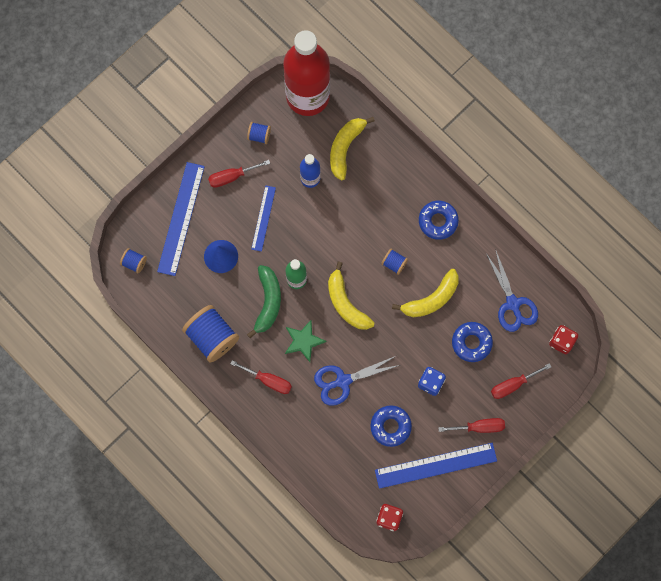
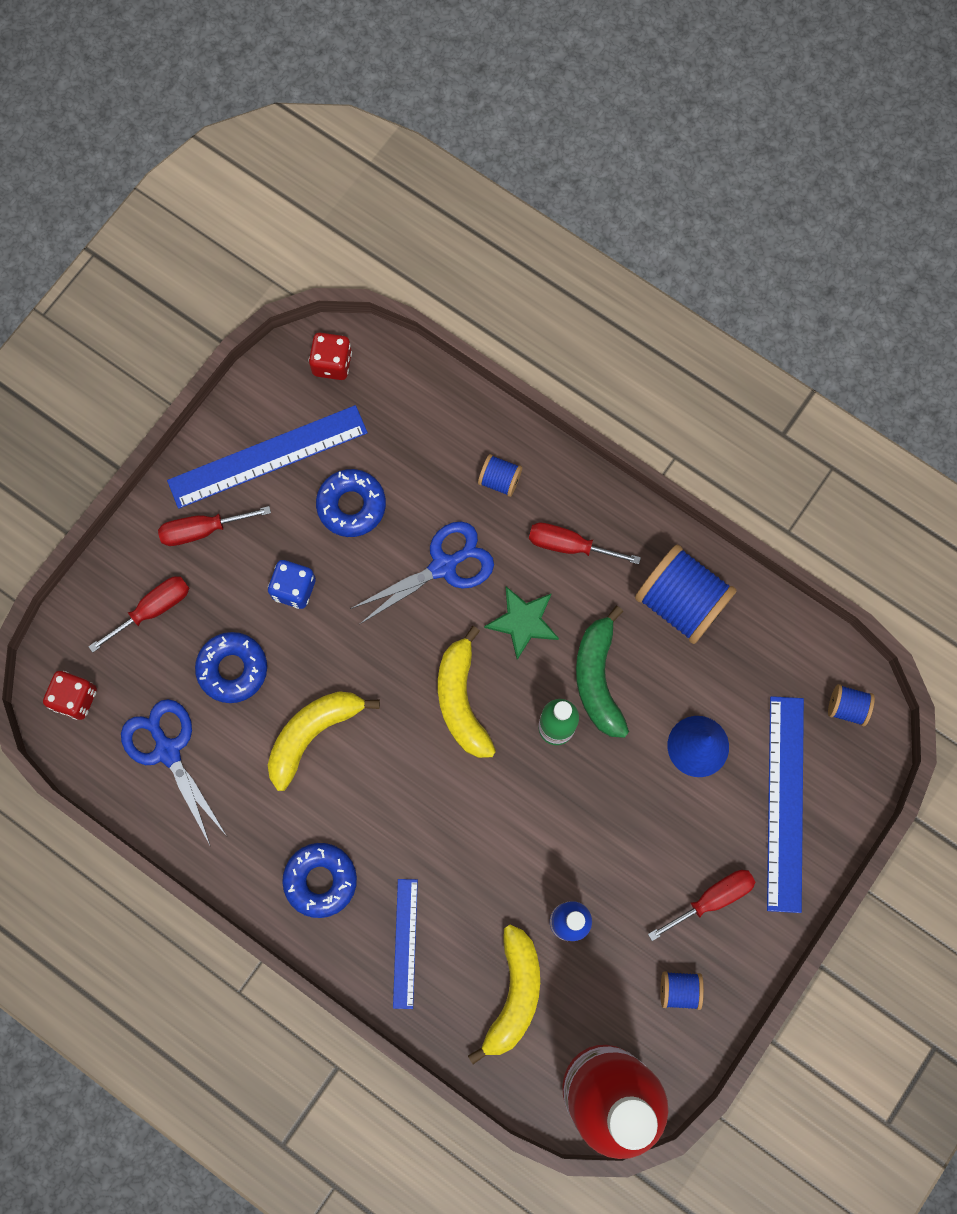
camera: 170 degrees right, 0 degrees up
(263, 218) = (637, 830): blue ruler -> blue ruler (405, 943)
(346, 303) = (461, 700): yellow banana -> yellow banana turned 150 degrees counterclockwise
(394, 263) = (388, 787): blue spool -> blue spool (499, 480)

